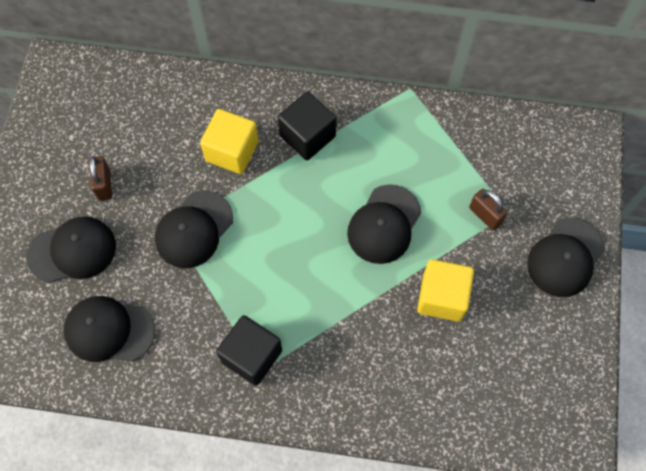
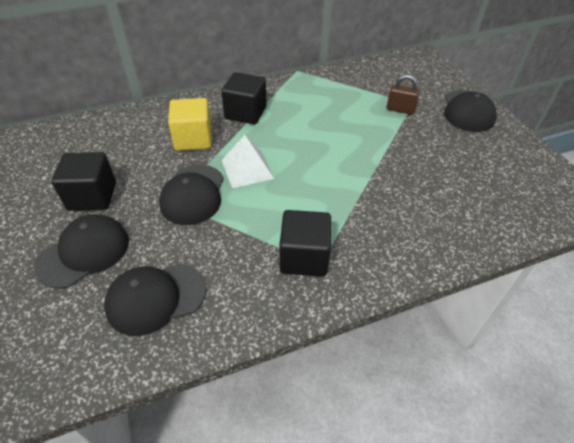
camera: 30 degrees left, 20 degrees down
(104, 185) = (92, 196): brown padlock -> black cube
(262, 222) = (247, 169): none -> white pyramid
(384, 224) = (339, 137): black cap -> none
(442, 297) = (414, 160): yellow cube -> none

